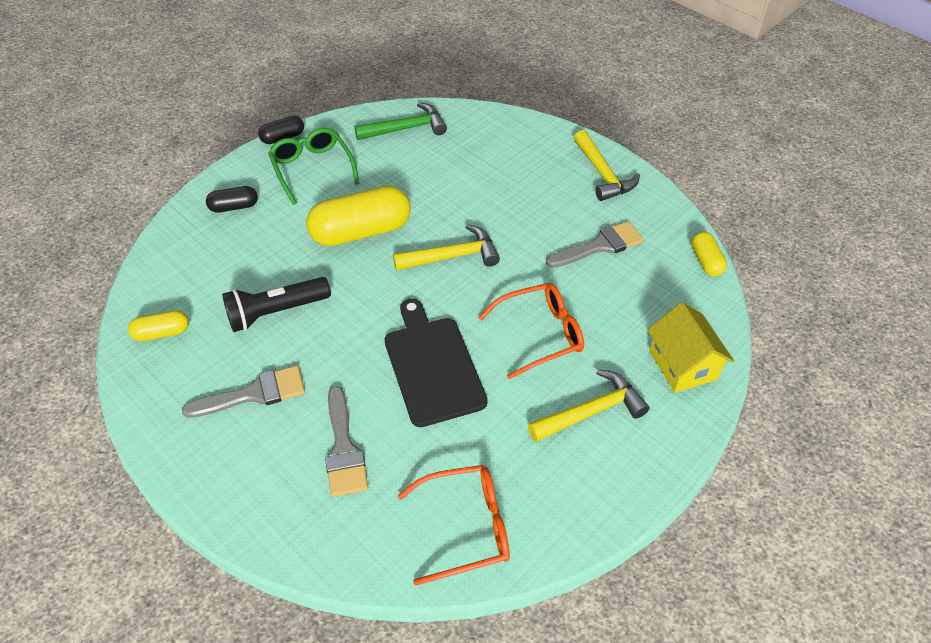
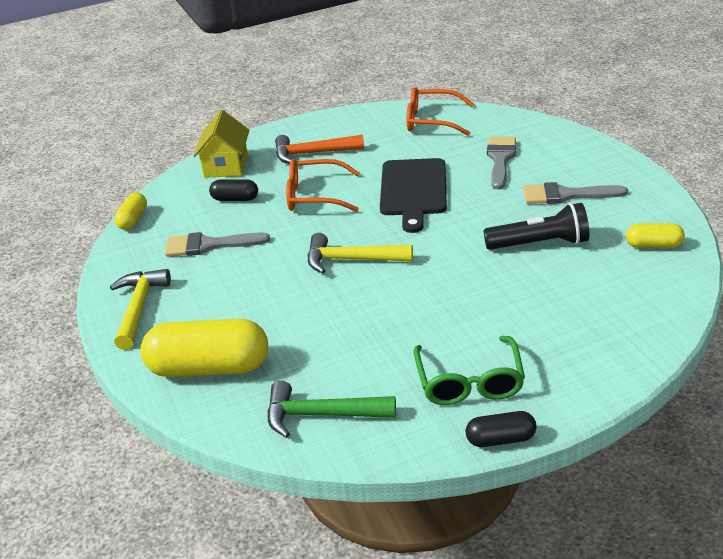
camera: 155 degrees left, 15 degrees down
(234, 207) = (578, 351): black capsule -> black capsule (235, 199)
(361, 231) = (433, 297): yellow capsule -> yellow capsule (209, 368)
(591, 411) = (312, 153): yellow hammer -> orange hammer

